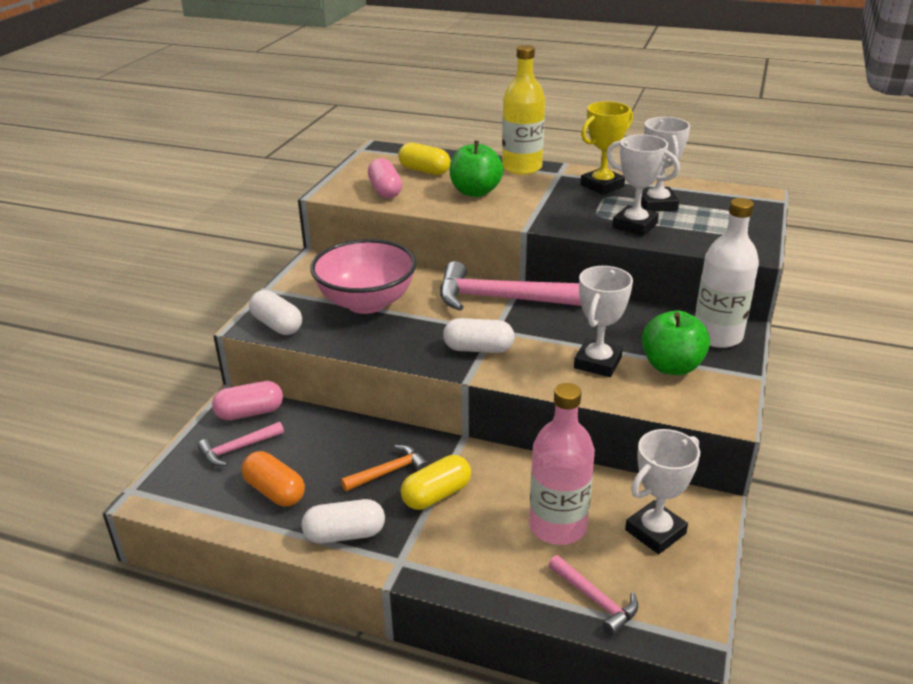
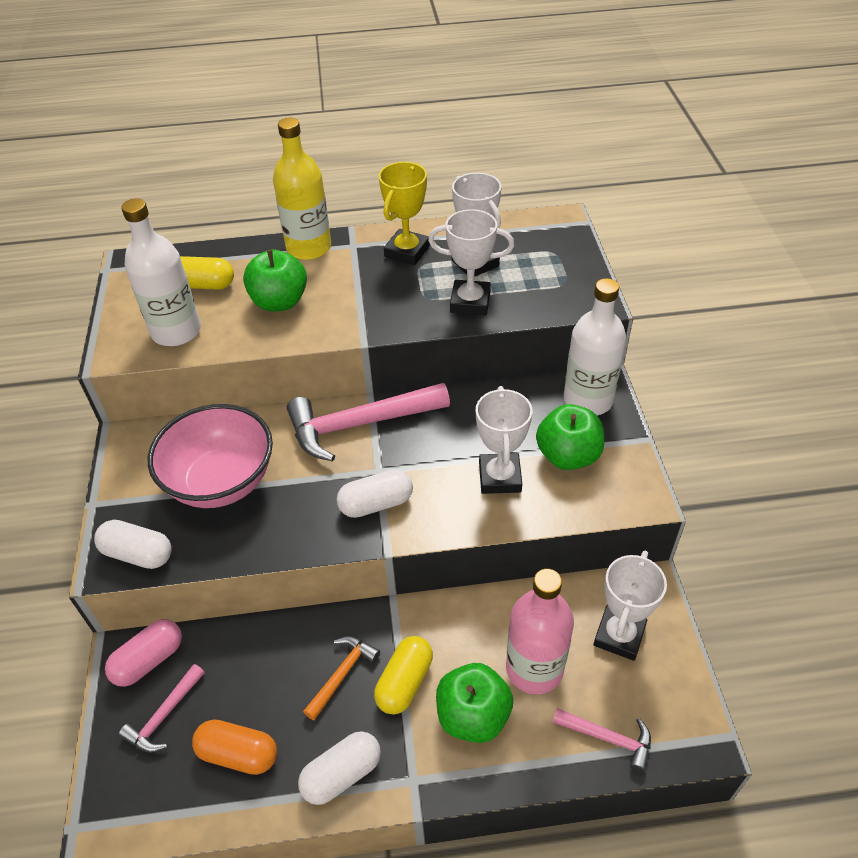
camera: 25 degrees left, 15 degrees up
(385, 191) = (176, 331): pink capsule -> white bottle
(480, 538) = (473, 716): none -> green apple

